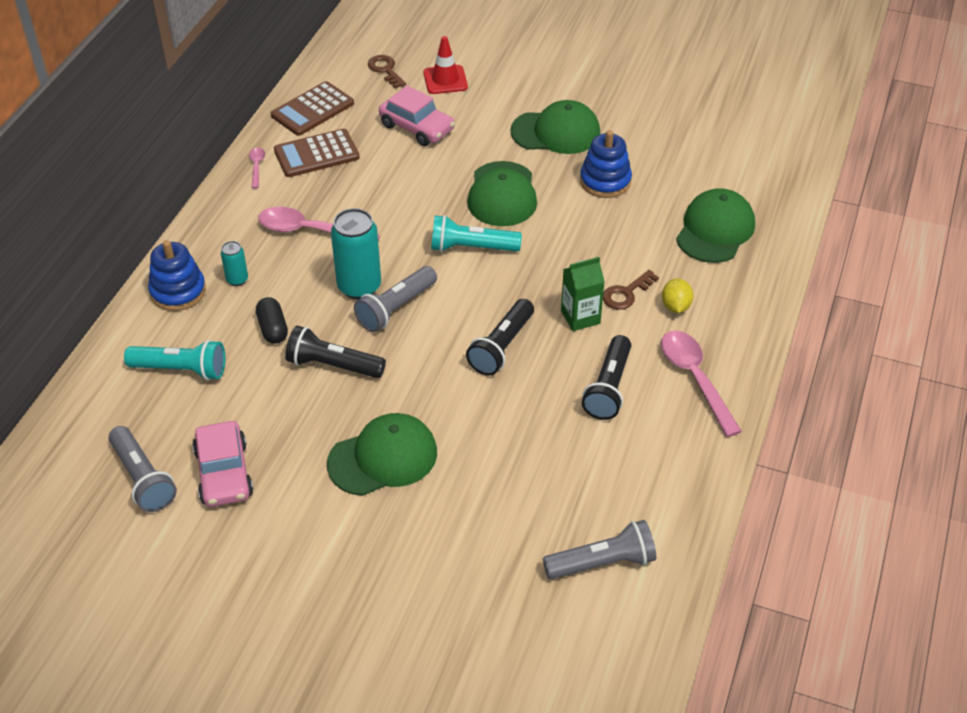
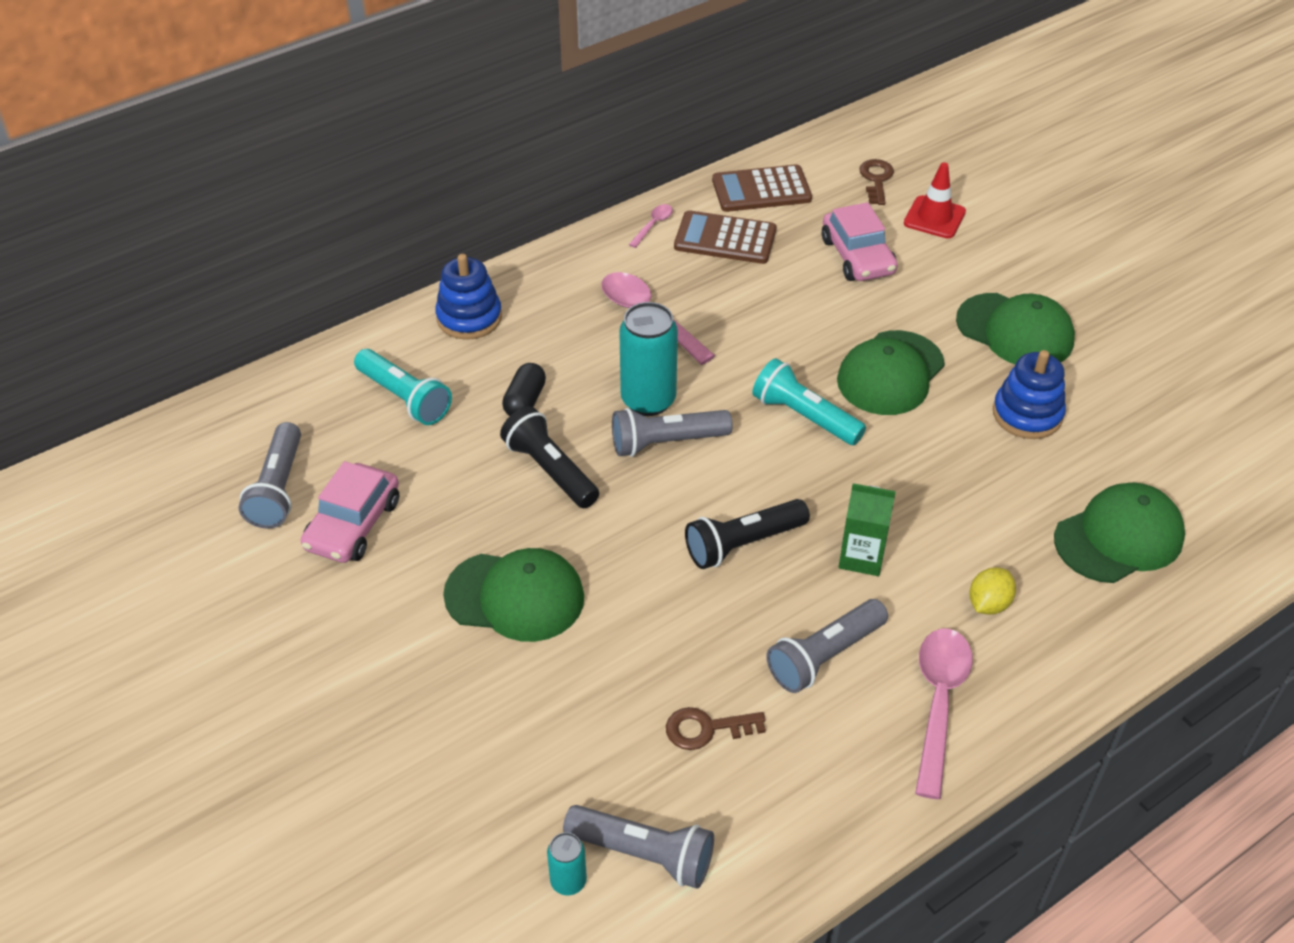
camera: 35 degrees right, 0 degrees up
(237, 279) = (534, 333): turquoise can -> turquoise can (568, 881)
(608, 388) = (824, 656): black flashlight -> grey flashlight
(626, 293) = (940, 557): brown key -> brown key (706, 728)

